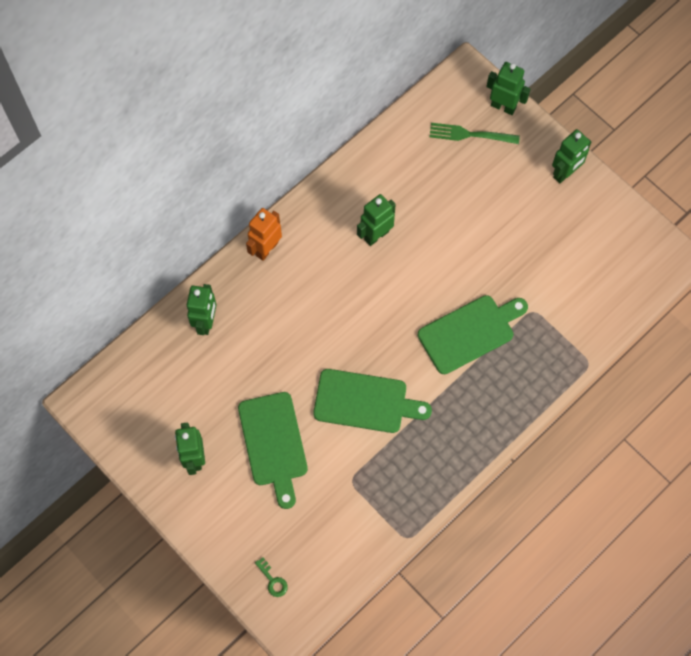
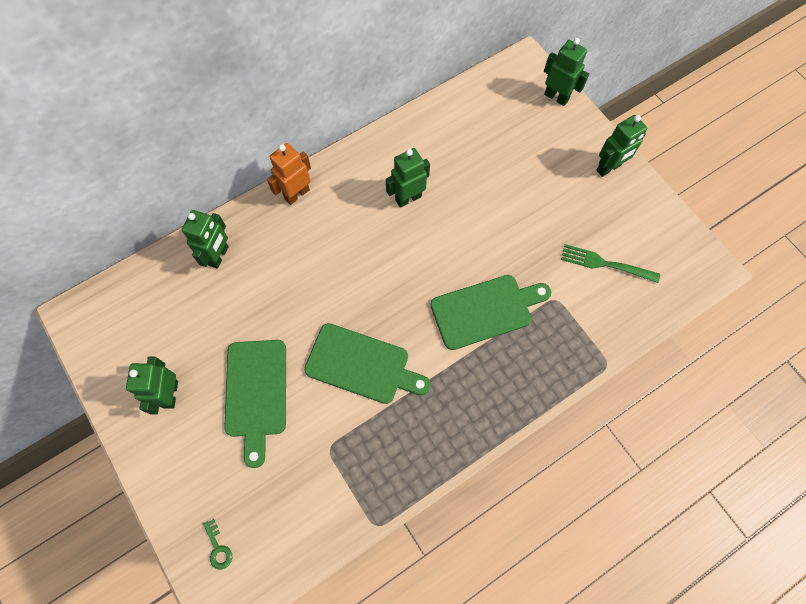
camera: 10 degrees right, 0 degrees up
(469, 134) = (519, 118): green fork -> green fork (605, 264)

